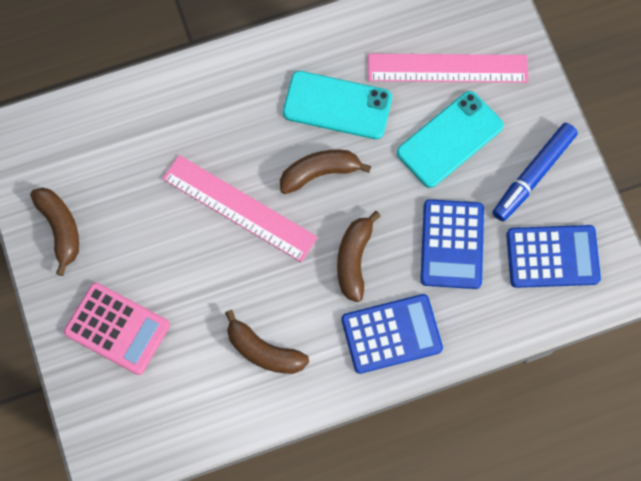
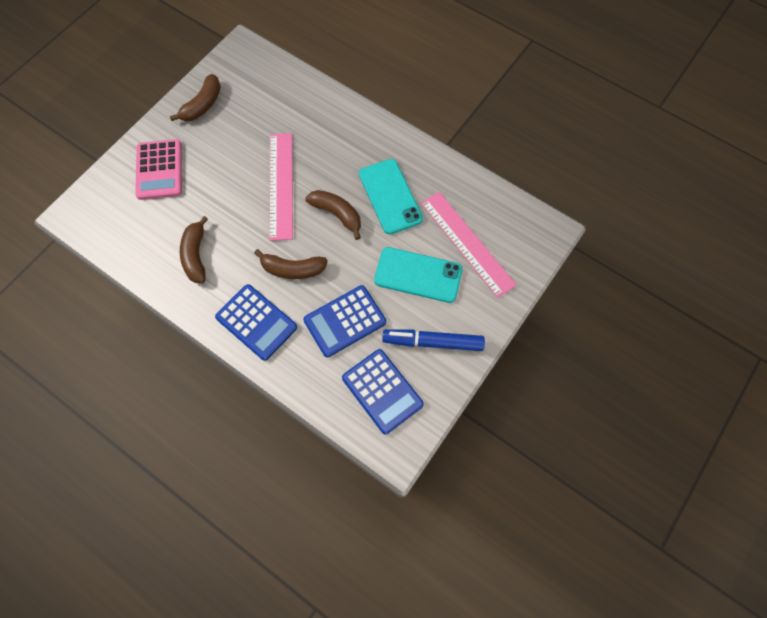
camera: 55 degrees right, 5 degrees down
(354, 259) = (292, 269): brown banana -> brown banana turned 150 degrees counterclockwise

